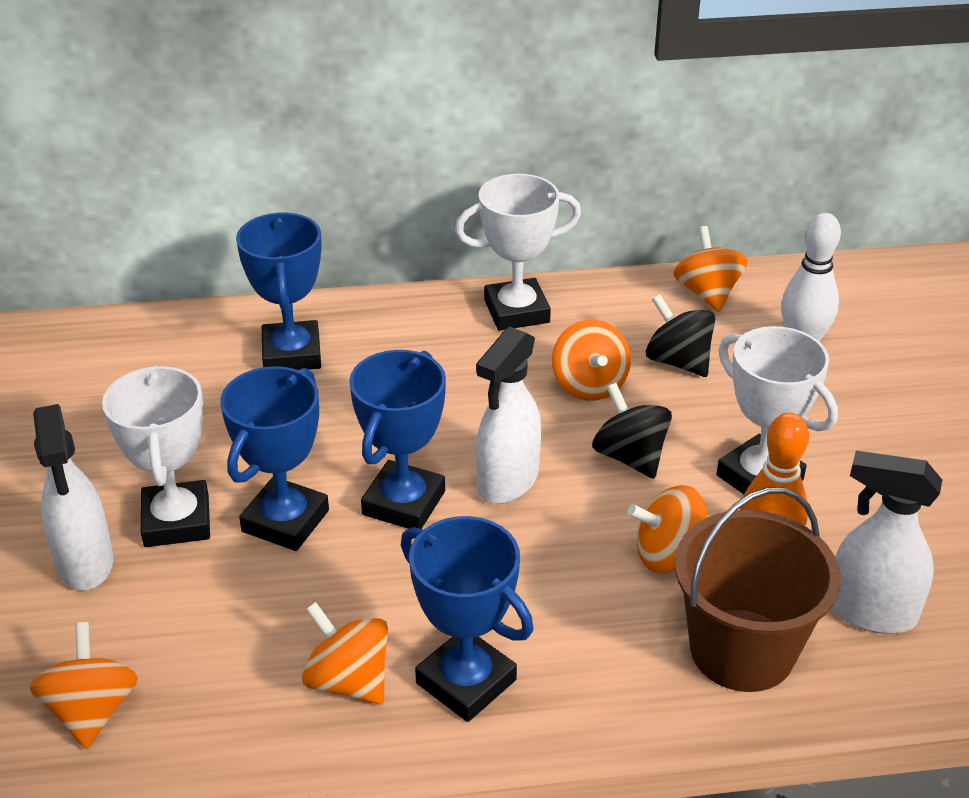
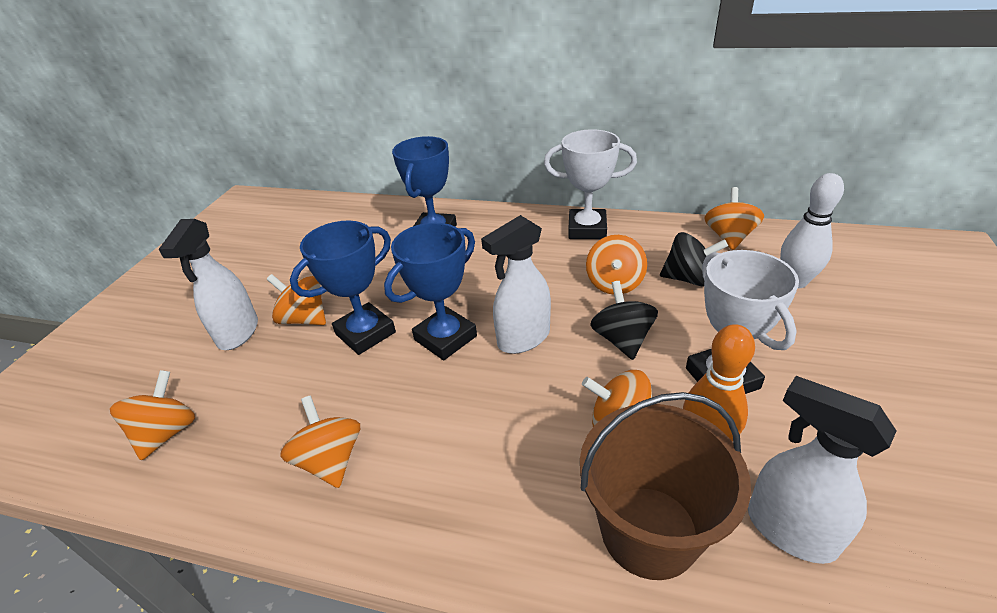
camera: 25 degrees right, 0 degrees up
(177, 521) = (304, 319): white trophy -> orange spinning top
(466, 681) = (409, 487): blue trophy -> none
(678, 361) = (688, 279): black spinning top -> black spinning top turned 120 degrees clockwise

